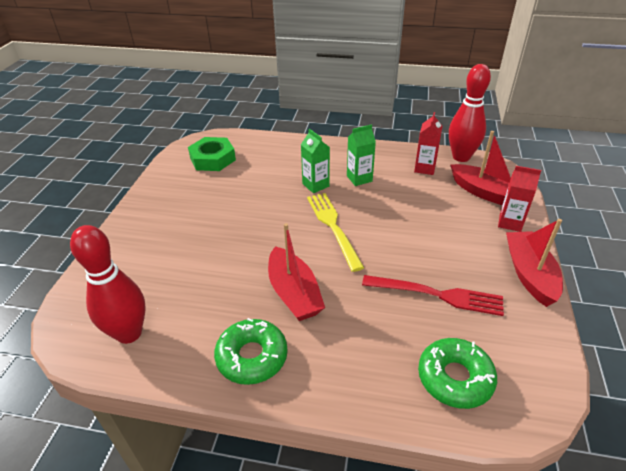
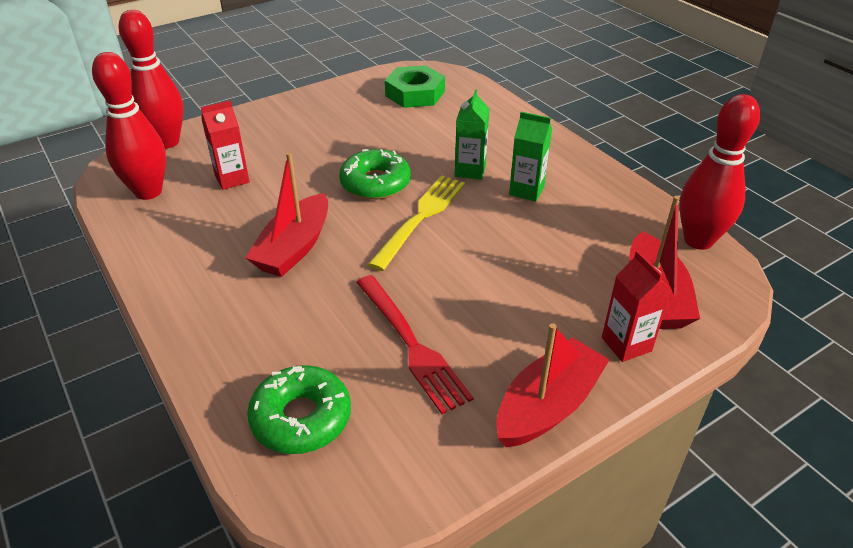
camera: 45 degrees right, 0 degrees up
(81, 291) = (167, 142): none -> red bowling pin
(252, 357) = (190, 269): green donut -> green donut (375, 183)
(424, 168) = (624, 224): red carton -> red carton (232, 179)

